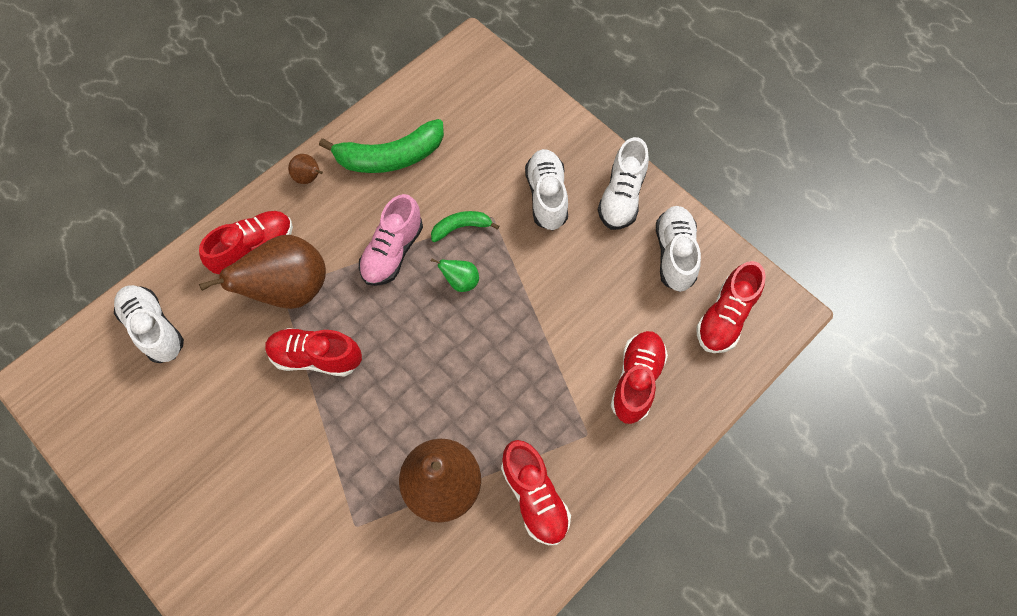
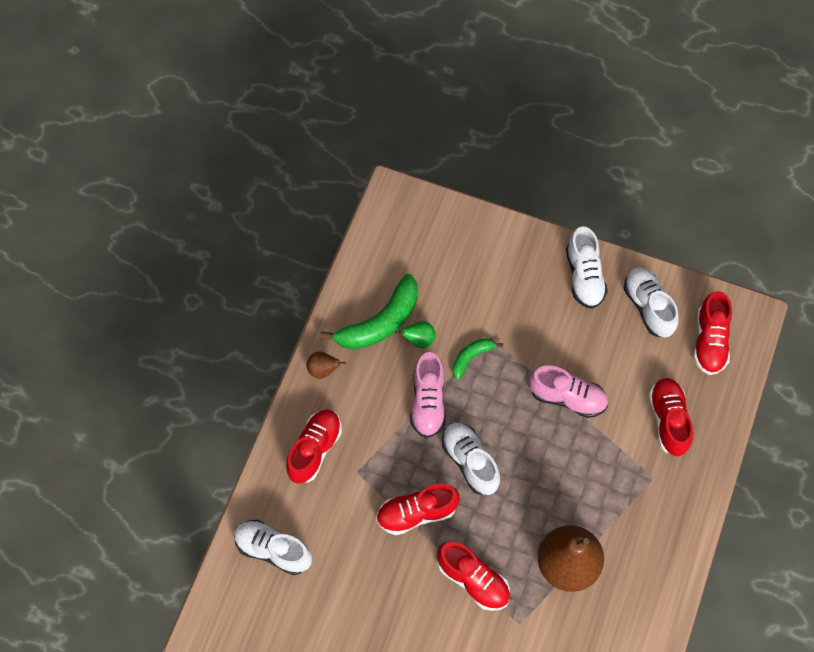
camera: 25 degrees left, 0 degrees up
(290, 289) = (363, 469): brown pear -> none
(461, 281) = (495, 402): green pear -> green pear (419, 339)
(534, 496) = (638, 541): red shoe -> red shoe (473, 580)
(539, 309) = (567, 397): none -> pink shoe
(546, 196) = (525, 301): white shoe -> white shoe (470, 462)

